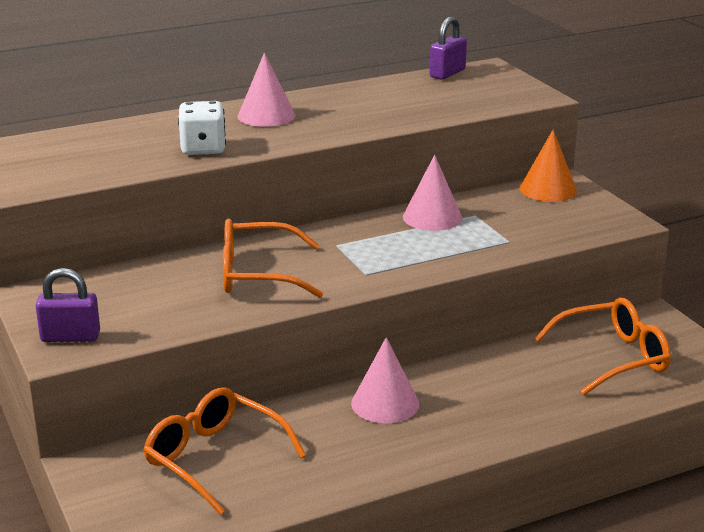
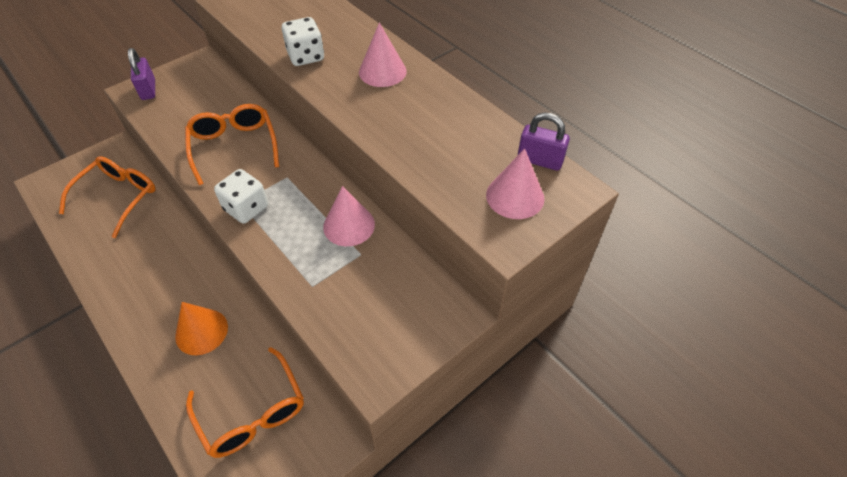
camera: 75 degrees right, 25 degrees up
(377, 270) = (246, 208): none -> white dice
(385, 403) = (178, 267): pink cone -> pink cone (515, 196)
(548, 189) = (433, 303): orange cone -> orange cone (201, 331)

